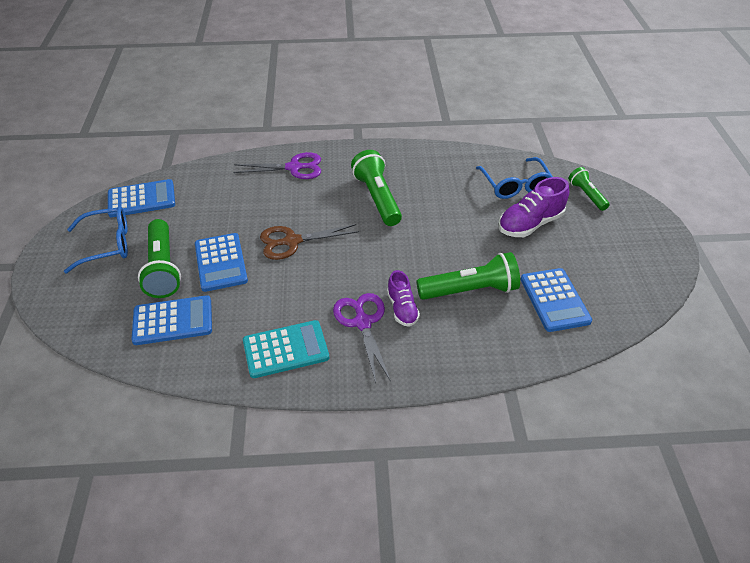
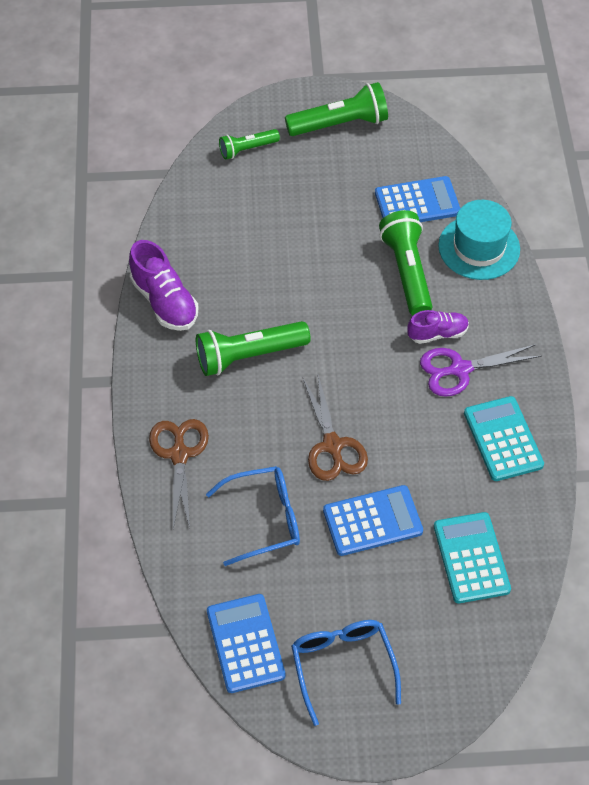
camera: 90 degrees left, 10 degrees up
(163, 268) = (385, 586): green flashlight -> green flashlight (340, 124)
(173, 321) = (471, 558): blue calculator -> turquoise calculator
(294, 168) = (179, 454): purple scissors -> brown scissors
(508, 344) = (479, 247): none -> turquoise hat
(515, 185) = (227, 213): blue glasses -> blue glasses (264, 519)
(530, 224) = (299, 208): purple shoe -> purple shoe (164, 302)

